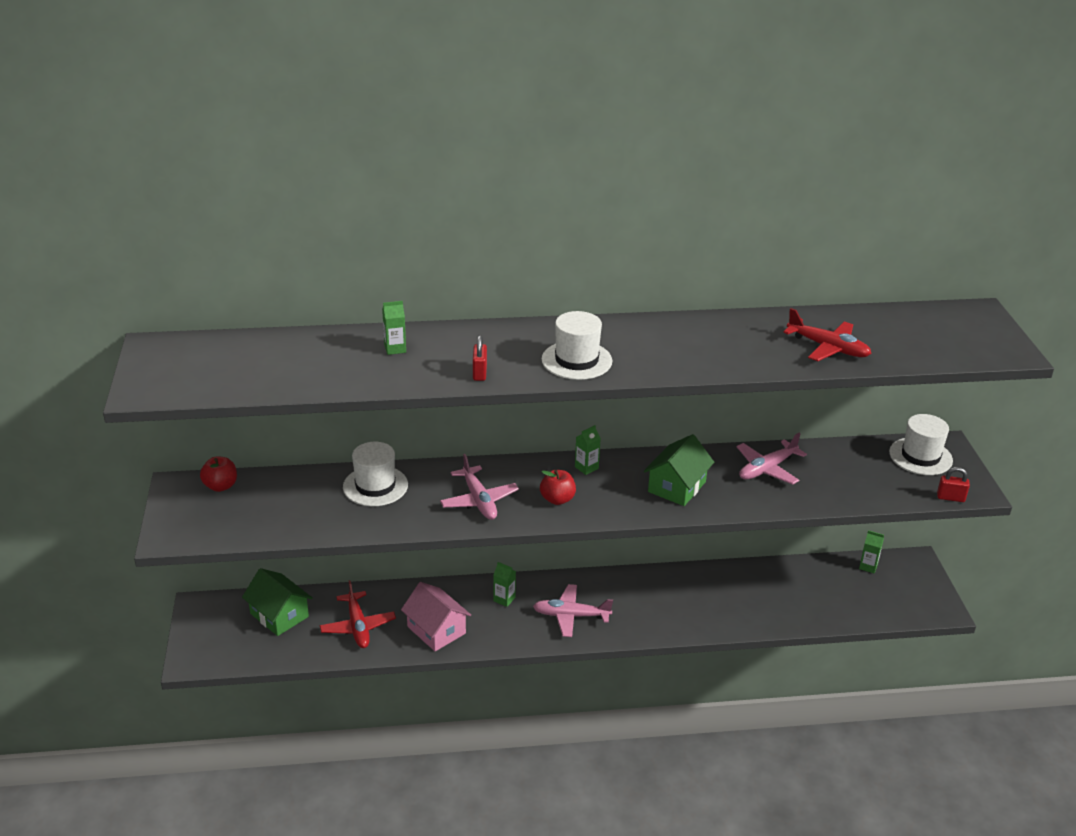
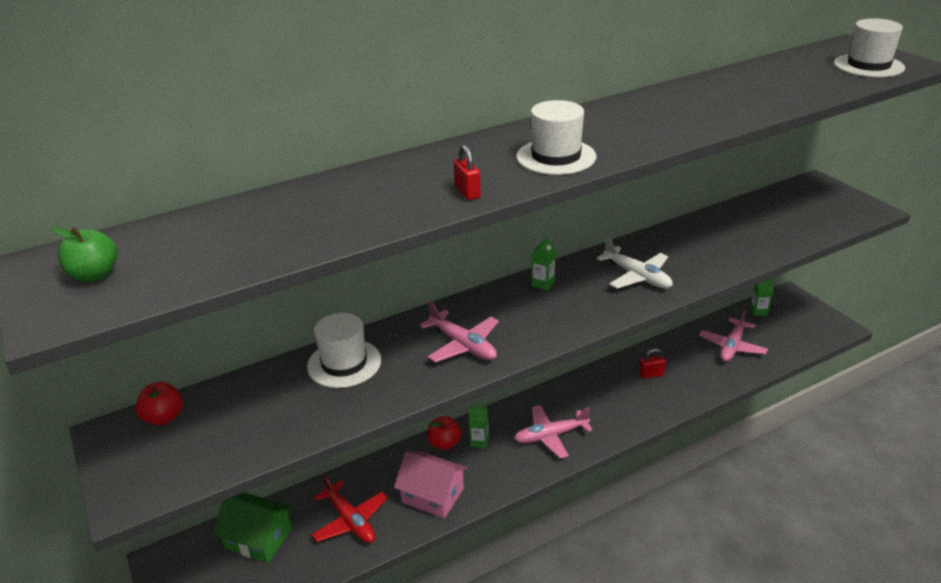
camera: 20 degrees left, 0 degrees up
(182, 366) = (95, 275): none -> green apple
(395, 349) = (352, 192): green carton -> none
(557, 499) = (539, 320): red apple -> red apple (444, 443)
(676, 487) = (637, 276): green house -> white plane
(767, 469) = (699, 239): pink plane -> pink plane (732, 346)
(828, 348) = (769, 94): red plane -> none
(920, 456) = (807, 196): white hat -> white hat (868, 66)
(950, 498) = (861, 220): red padlock -> red padlock (651, 374)

